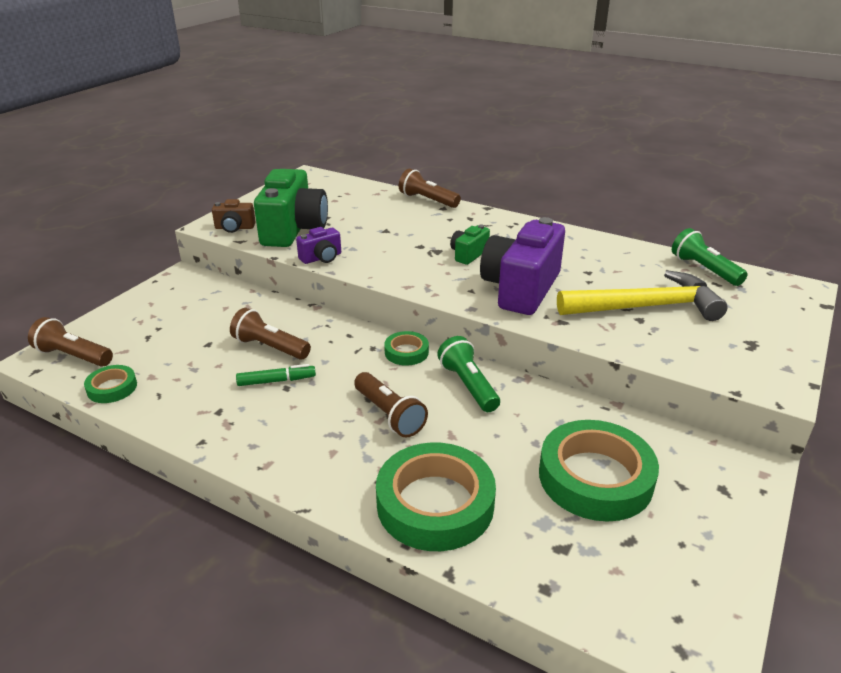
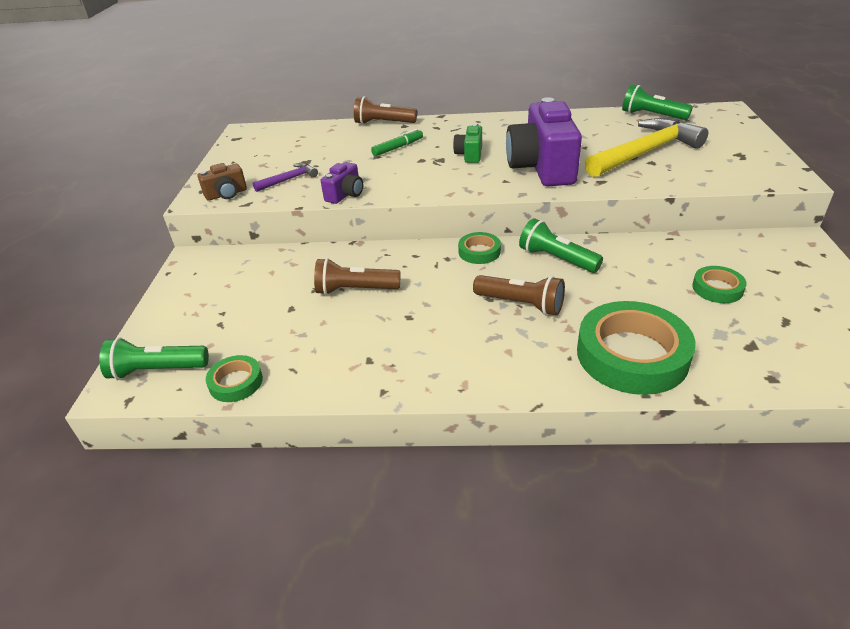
camera: 25 degrees left, 5 degrees up
(73, 356) = (157, 370): brown flashlight -> green flashlight
(276, 381) = (393, 315): green marker -> green marker (398, 147)
(293, 230) = (289, 179): green camera -> purple hammer
(595, 477) = (717, 288): green tape -> green tape, size x0.49

